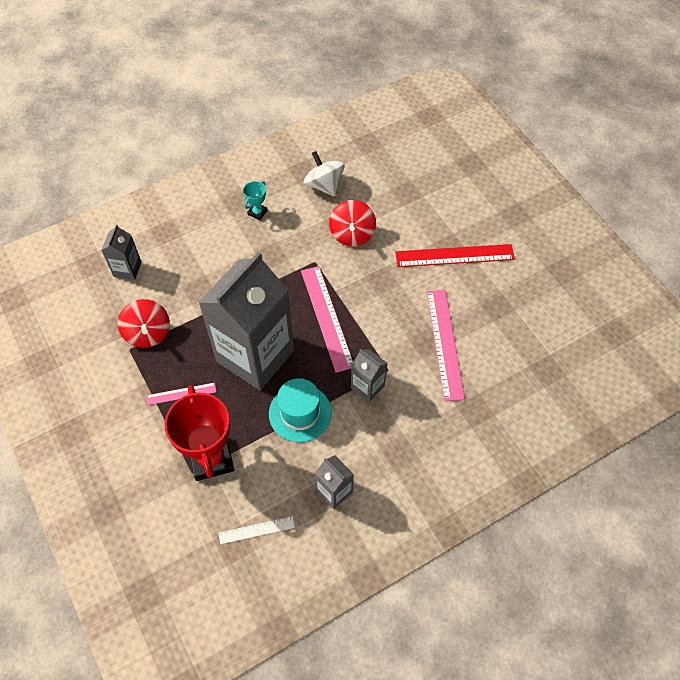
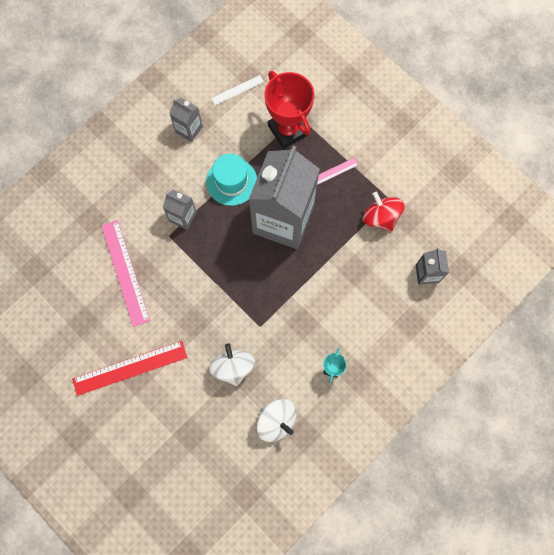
camera: 165 degrees right, 15 degrees up
(326, 317) = (233, 271): pink ruler -> none
(352, 234) = (233, 367): red spinning top -> white spinning top

